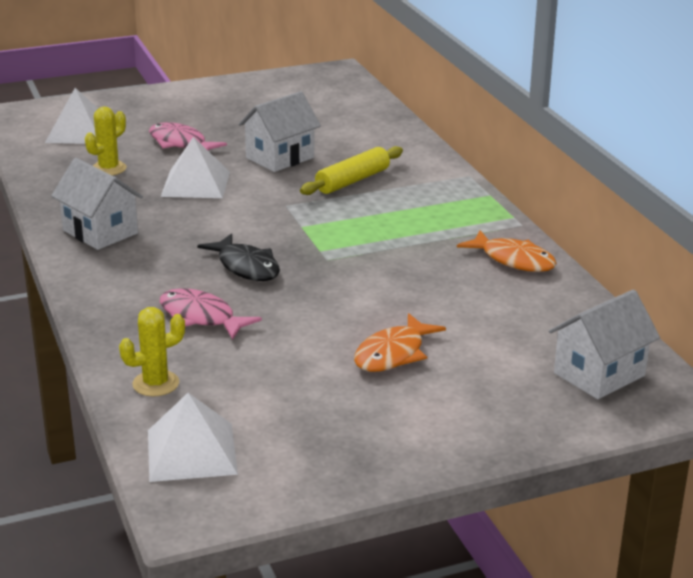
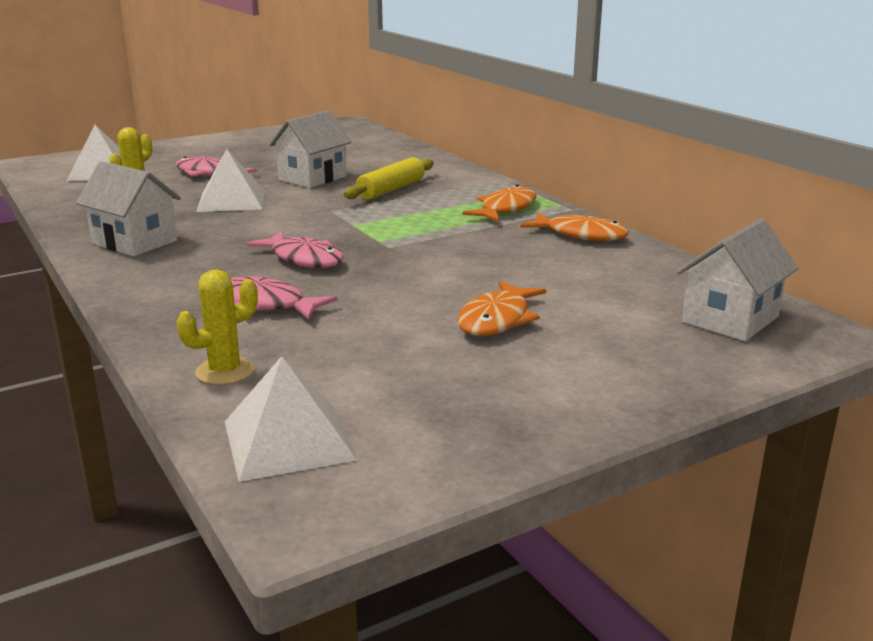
camera: 10 degrees left, 5 degrees down
(246, 267) = (304, 259): black fish -> pink fish
(455, 218) = (505, 209): none -> orange fish

